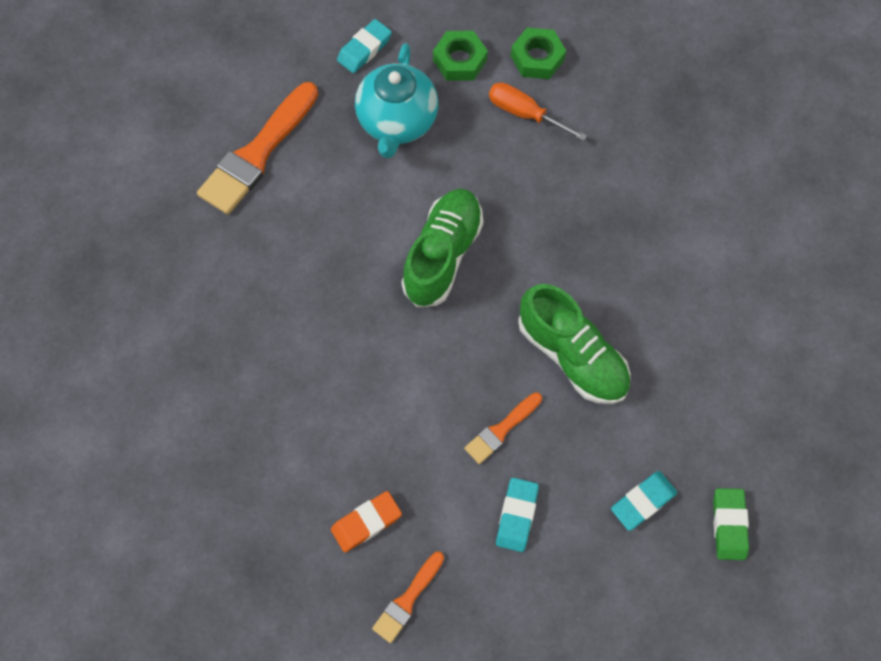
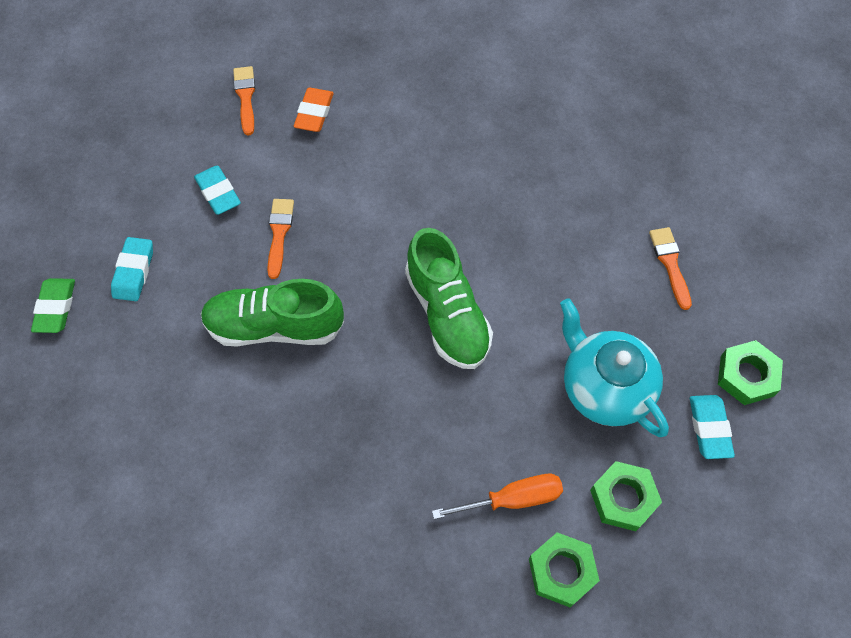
camera: 135 degrees right, 5 degrees down
(257, 153) = (670, 264): orange brush -> orange brush, size x0.52
(304, 54) = (747, 376): none -> green nut
(728, 525) = (56, 308): green eraser -> green eraser turned 45 degrees clockwise

